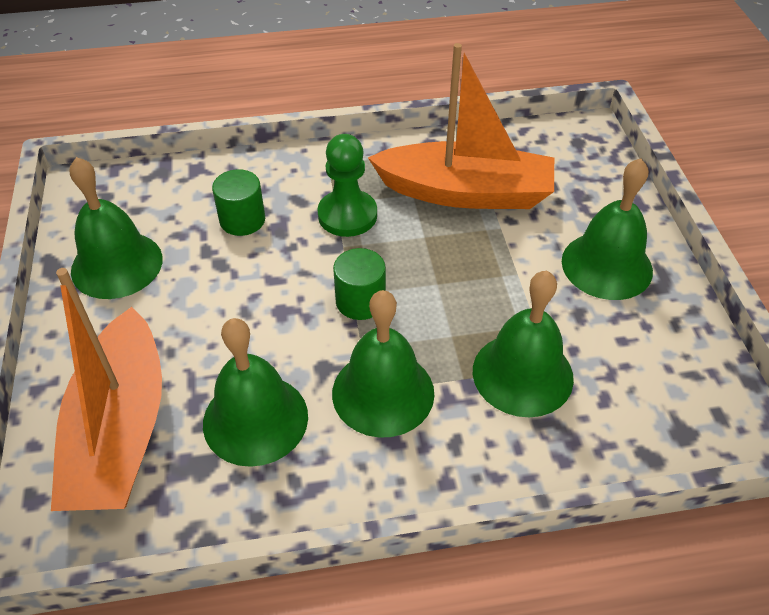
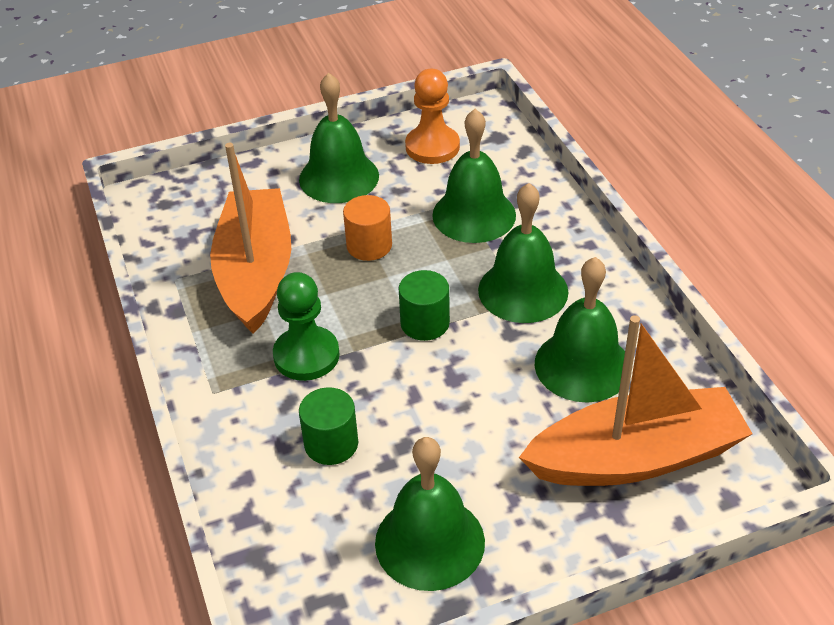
camera: 100 degrees left, 5 degrees down
(486, 275) = (369, 245): none -> orange cylinder
(661, 358) = (432, 147): none -> orange pawn

